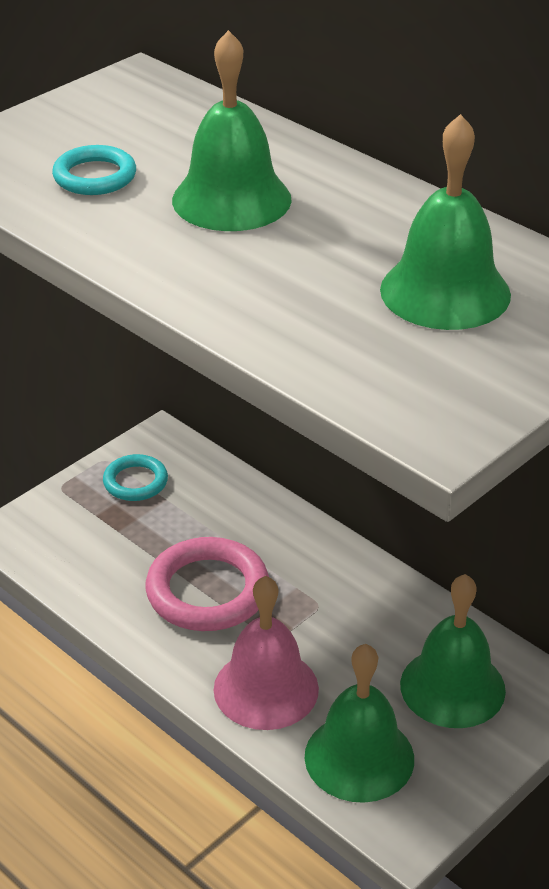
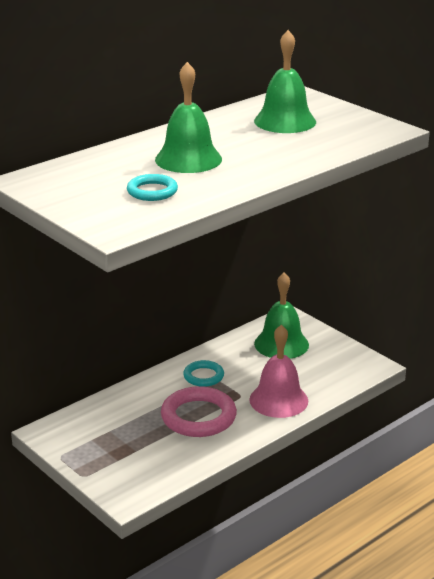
camera: 85 degrees left, 10 degrees down
(135, 482) = (88, 443): turquoise ring -> turquoise ring (203, 376)
(359, 757) = (327, 374): green bell -> none

